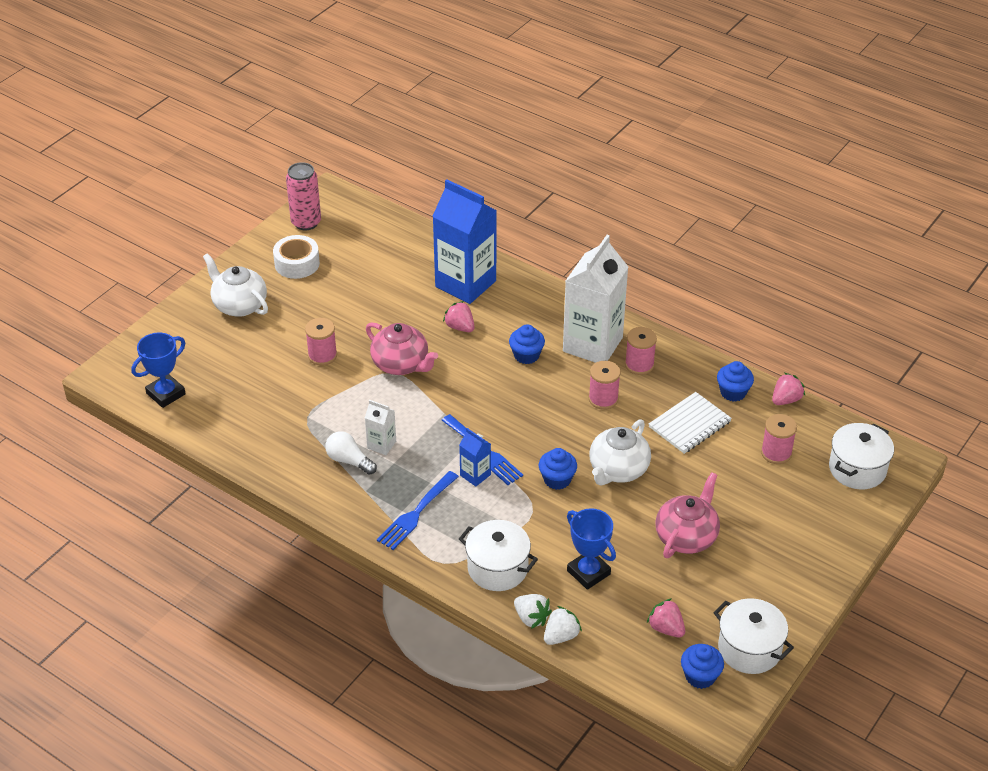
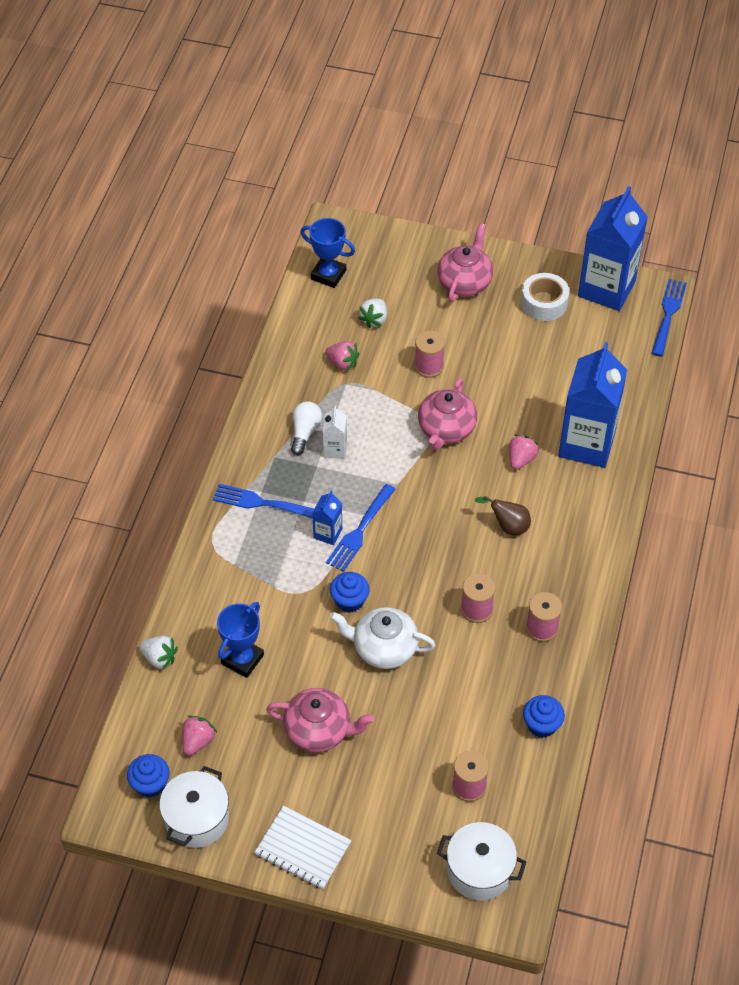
camera: 70 degrees right, 10 degrees up
(239, 305) = (465, 282): white teapot -> pink teapot
(306, 222) = (606, 289): pink can -> blue carton
(357, 197) = (668, 314): none -> blue fork
(497, 568) = (220, 586): white pot -> none
(526, 355) = (508, 526): blue cupcake -> brown pear
(531, 618) = (172, 629): white strawberry -> white strawberry (374, 319)
(592, 344) = (552, 578): white carton -> none
(689, 424) = (475, 696): white notebook -> white notebook (302, 849)
(786, 400) = (554, 778): pink strawberry -> pink strawberry (342, 363)

